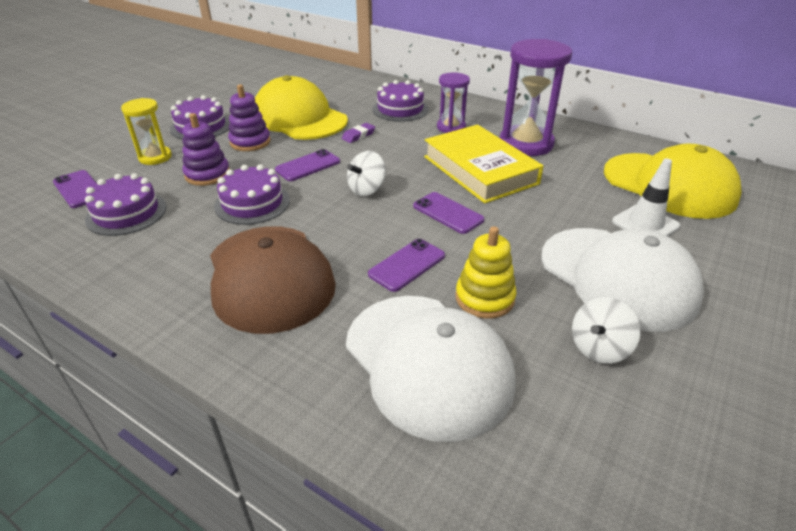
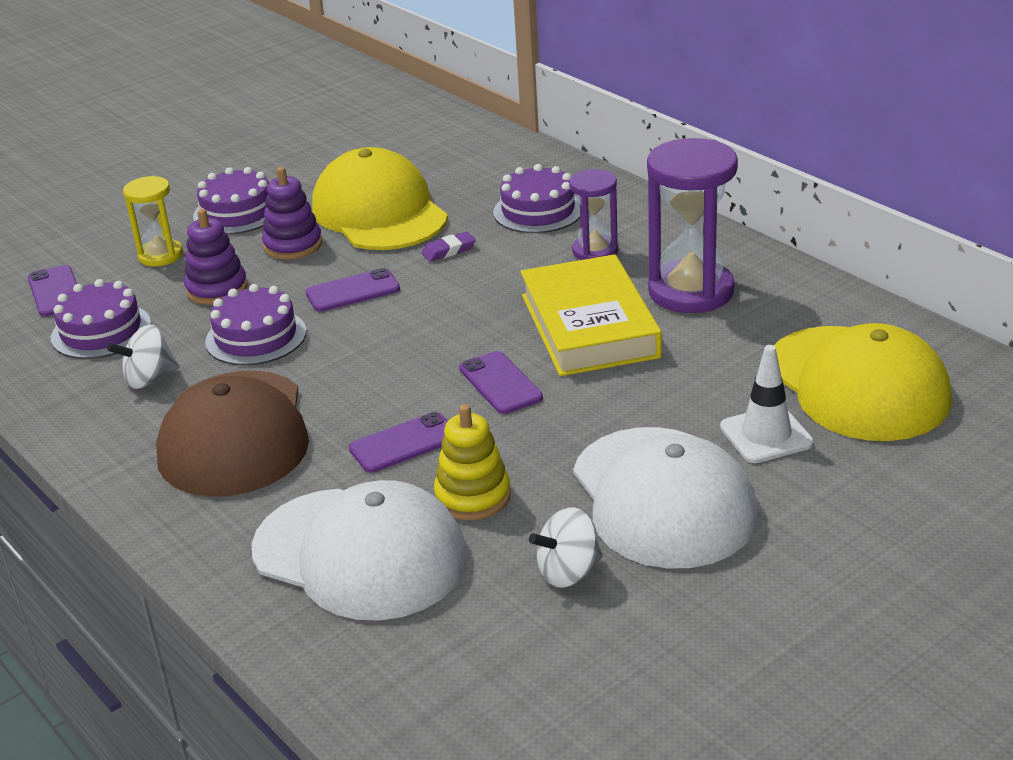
camera: 20 degrees right, 5 degrees down
(367, 189) = (412, 336): white spinning top -> white spinning top (149, 379)
(428, 363) = (360, 554): white cap -> white cap turned 45 degrees counterclockwise

